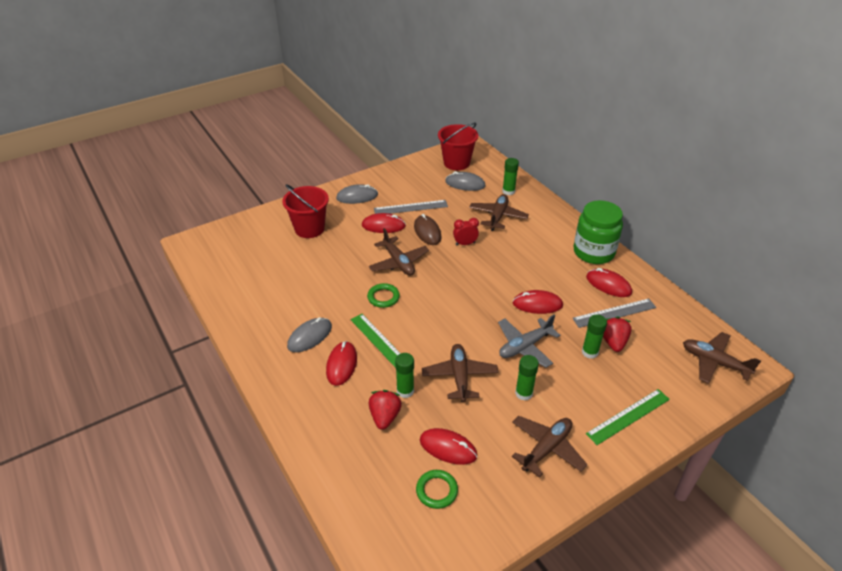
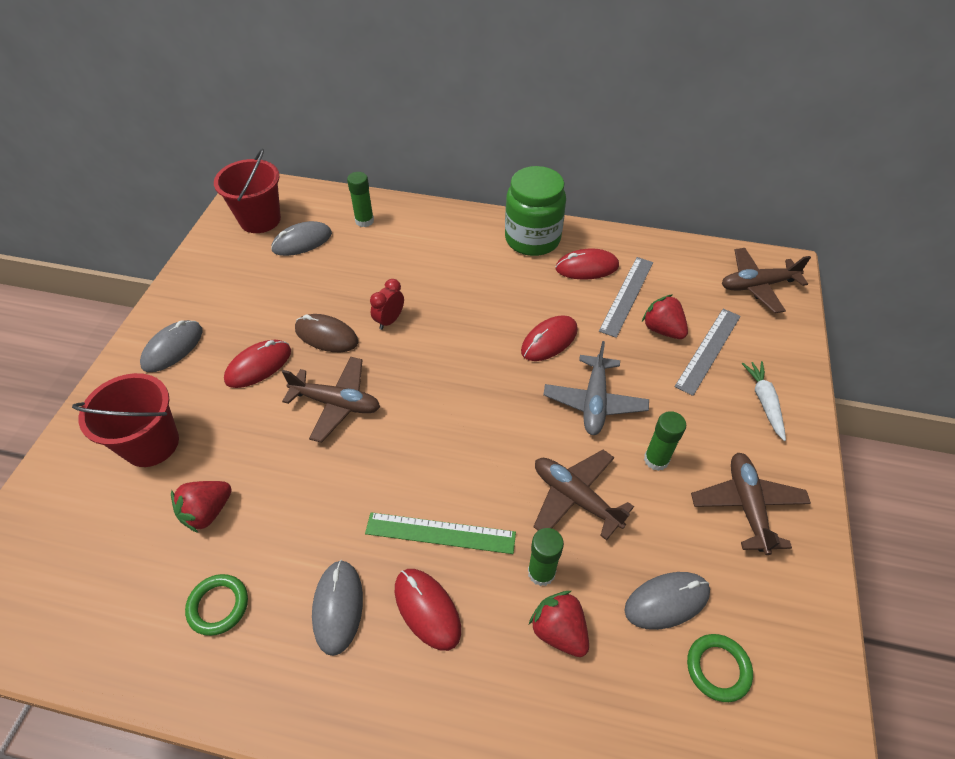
camera: 45 degrees left, 10 degrees up
(302, 267) = (207, 512): none -> red strawberry
(383, 297) = (372, 467): green ring -> green ring (218, 606)
(410, 207) = (267, 316): grey ruler -> grey ruler (708, 350)
(448, 448) = (666, 601): red mouse -> grey mouse
(498, 216) = (388, 260): brown plane -> none
(590, 352) = (656, 358): green glue stick -> none
(628, 416) = (764, 402): green ruler -> white carrot

